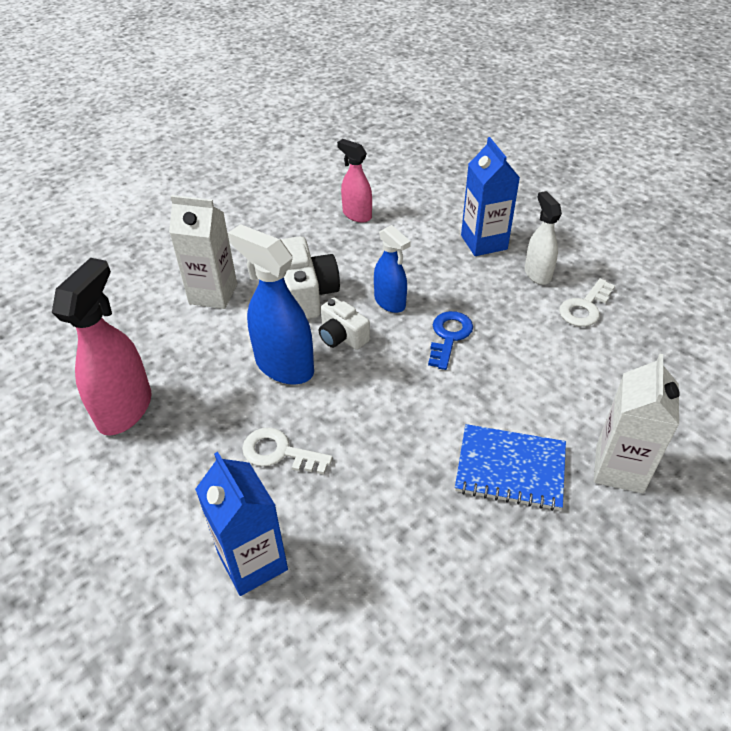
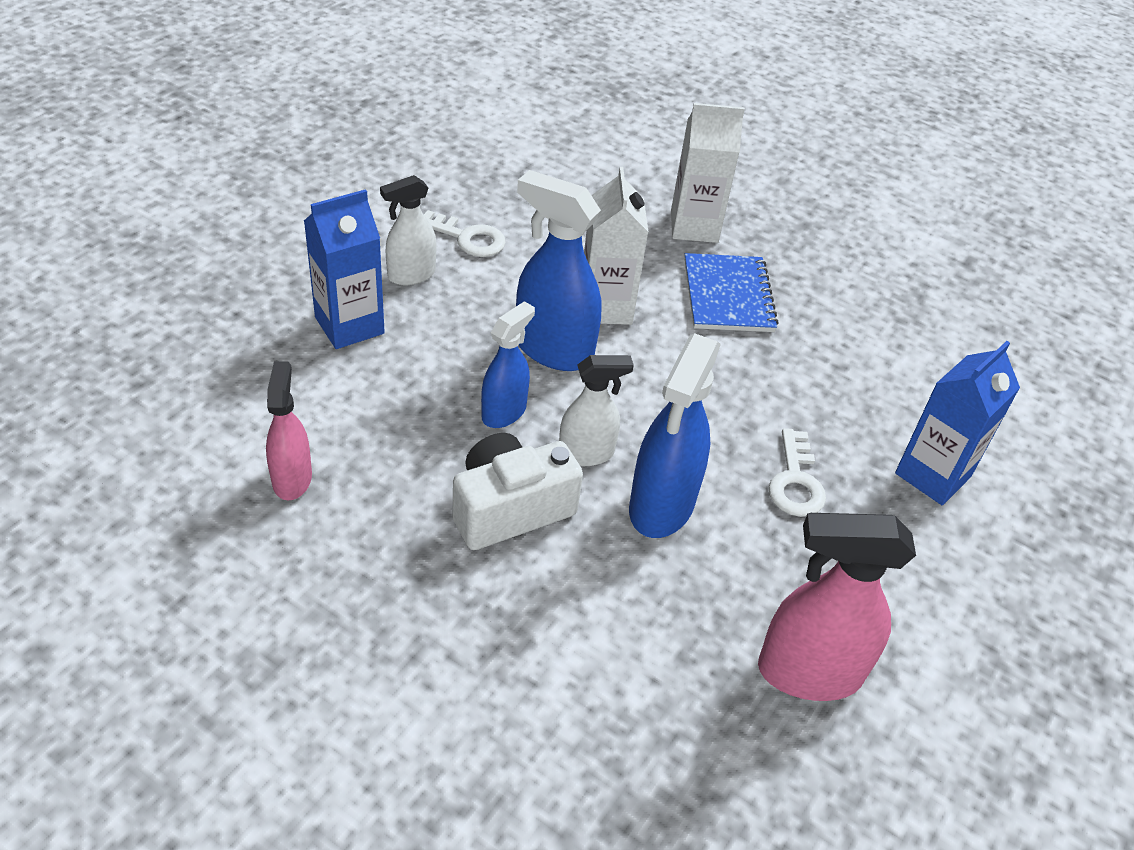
camera: 110 degrees left, 0 degrees up
(213, 294) = (540, 635): white carton -> white carton (605, 307)
(342, 336) = (586, 453): white camera -> white spray bottle
(357, 215) = (292, 478): pink spray bottle -> pink spray bottle turned 150 degrees clockwise
(449, 336) = (553, 350): blue key -> blue spray bottle

